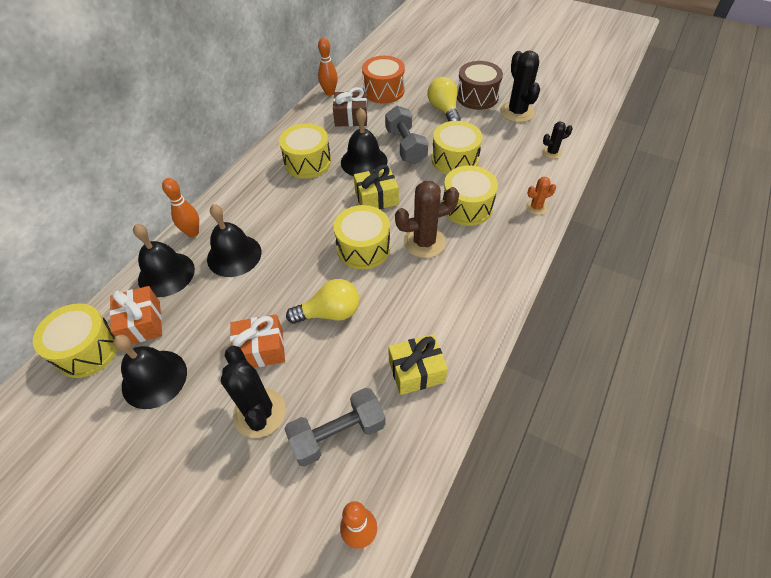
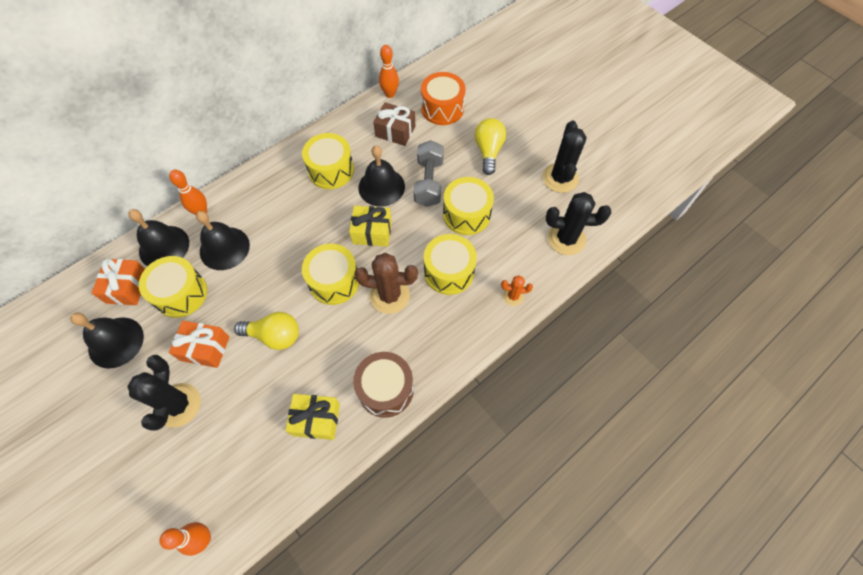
camera: 20 degrees right, 10 degrees up
(87, 350) = (79, 296): yellow drum -> yellow drum (181, 293)
(338, 433) = (227, 449): grey dumbbell -> none
(477, 97) = (531, 145): brown drum -> brown drum (385, 389)
(551, 152) = (566, 239): black cactus -> black cactus, size x1.91

